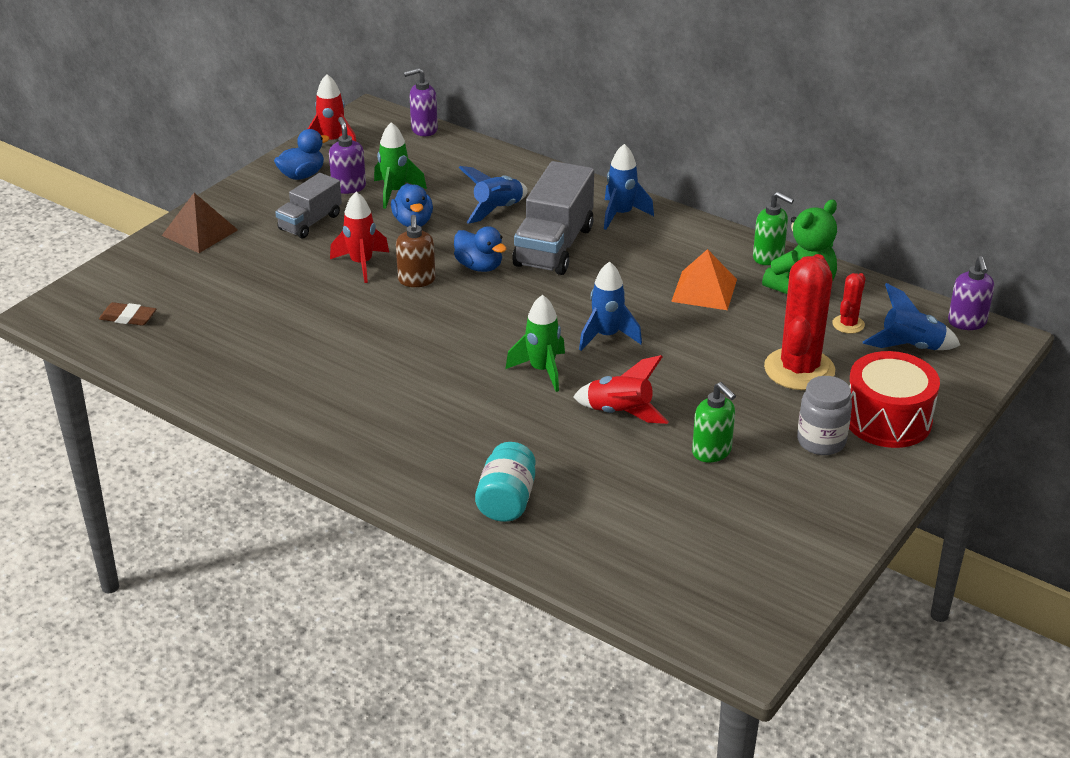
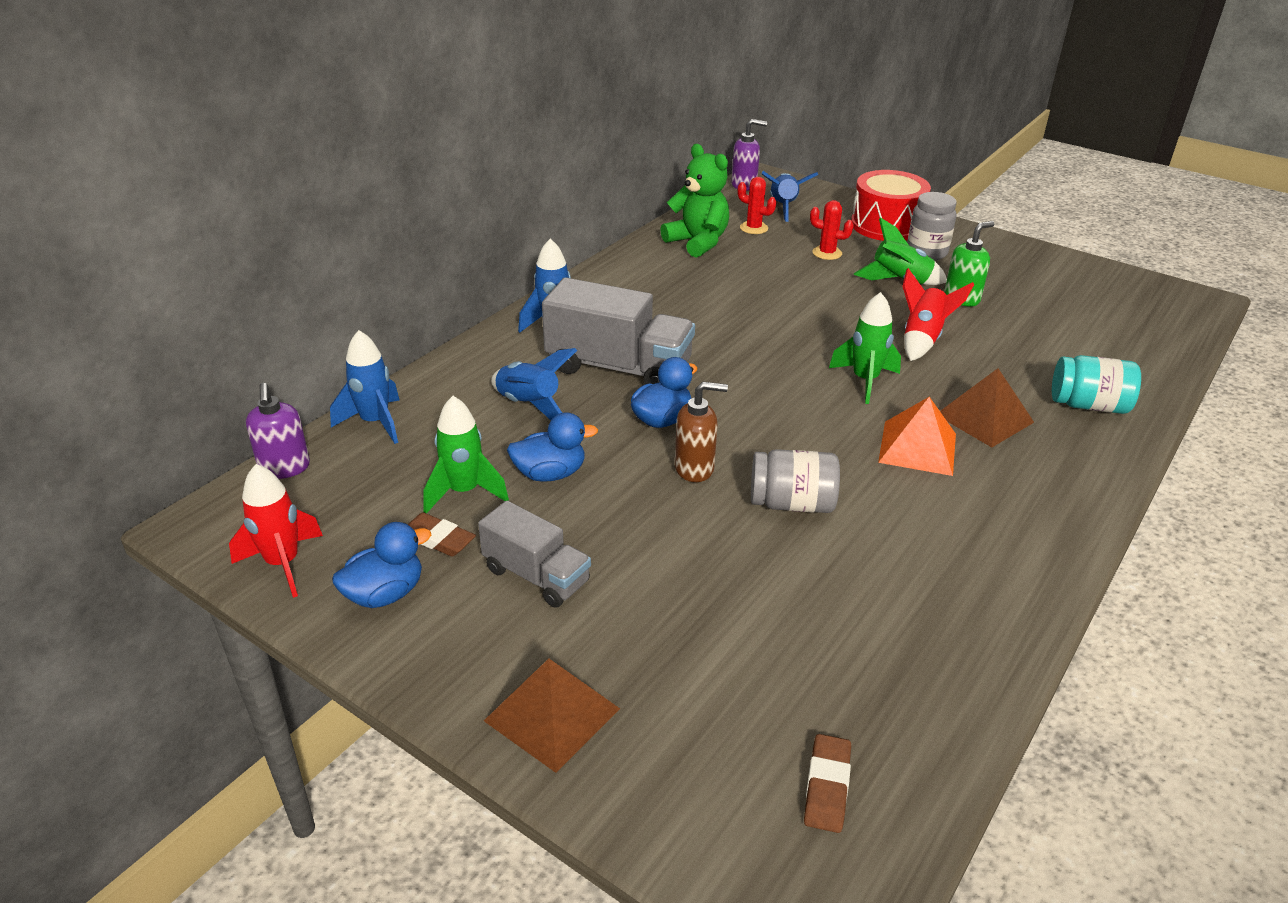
camera: 90 degrees left, 0 degrees up
(302, 175) = (385, 594): blue duck -> blue duck turned 90 degrees clockwise
(348, 187) = (438, 539): purple soap dispenser -> brown eraser
(361, 264) = (655, 518): red rocket -> none
(372, 321) = (792, 503): none -> grey jar
(484, 431) = (984, 418): none -> brown pyramid
(607, 336) = (794, 341): blue rocket -> blue rocket (375, 422)
(704, 290) = (704, 287): orange pyramid -> orange pyramid (917, 448)
(743, 413) = (899, 281): none -> green rocket
(768, 257) = (644, 253): green soap dispenser -> none
(799, 369) = (827, 253): red cactus -> red cactus, size x0.47

